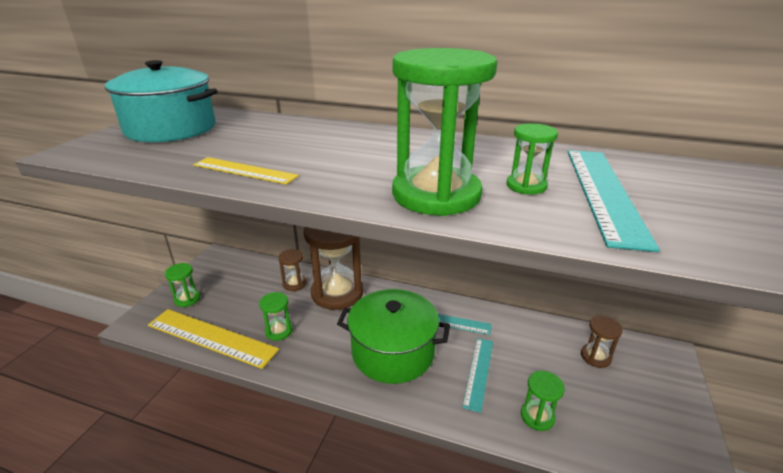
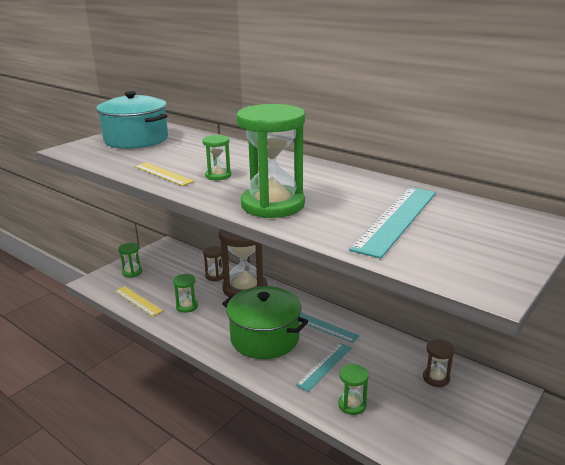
camera: 20 degrees right, 5 degrees down
(211, 337) = (138, 301): yellow ruler -> yellow ruler, size x0.59
(526, 186) = (343, 208): green hourglass -> green hourglass (218, 175)

